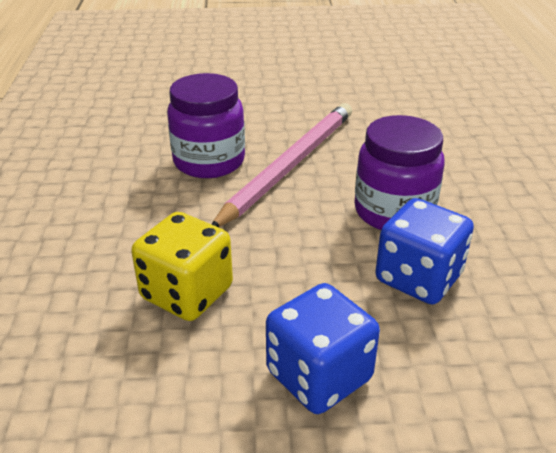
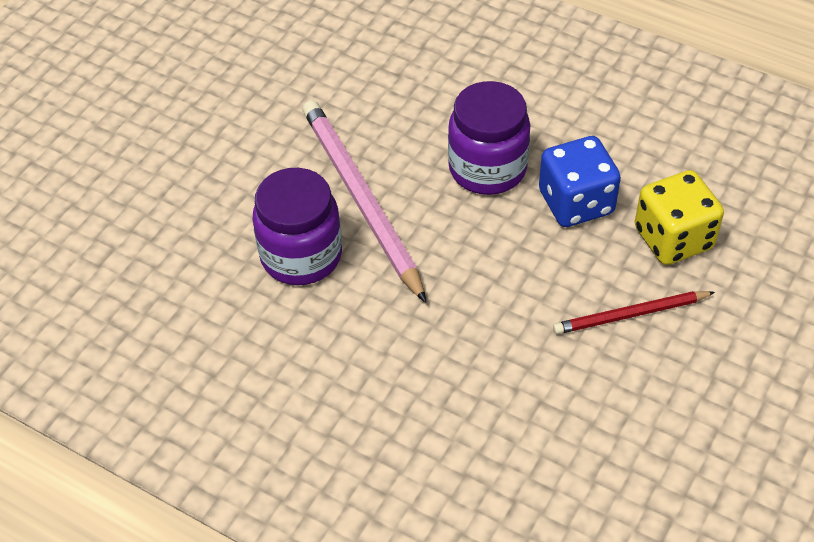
camera: 55 degrees left, 15 degrees up
(187, 293) = (487, 354): yellow dice -> yellow dice (673, 238)
(319, 375) = (630, 315): blue dice -> red pencil

